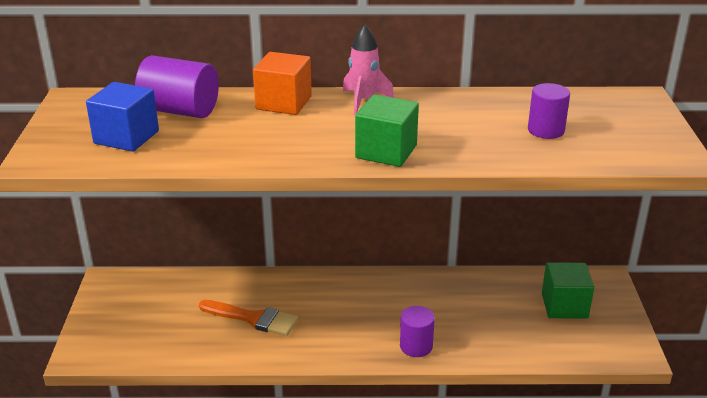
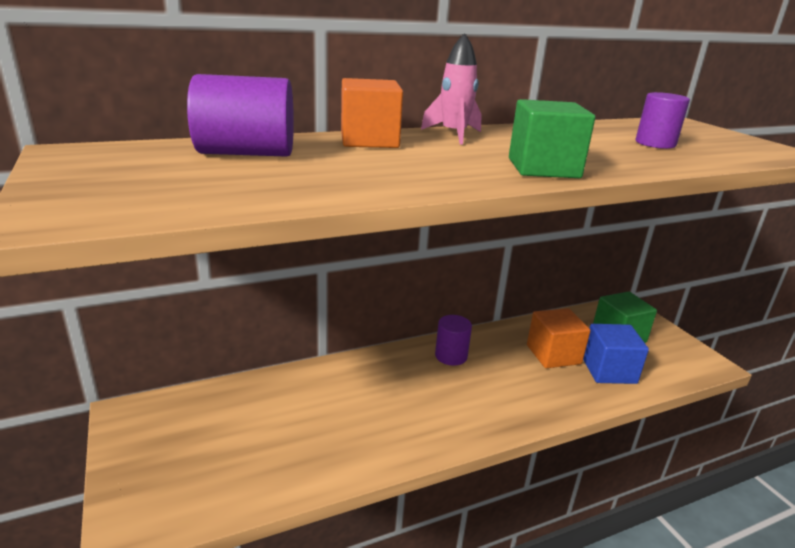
camera: 25 degrees left, 5 degrees down
(126, 137) = (194, 181): blue cube -> blue cube (608, 370)
(253, 318) = (341, 417): orange brush -> none
(416, 346) = (531, 404): purple cylinder -> purple cylinder (451, 356)
(477, 309) = (553, 354): none -> orange cube

